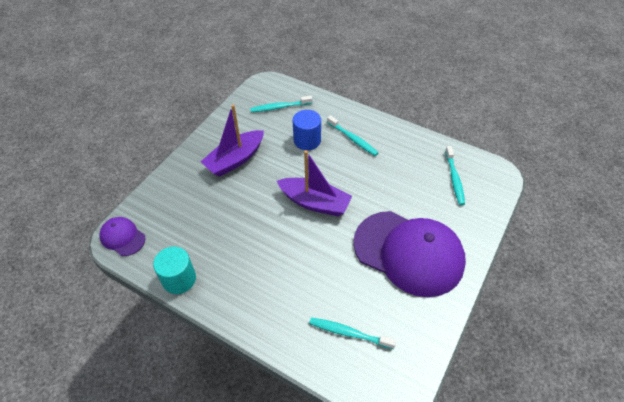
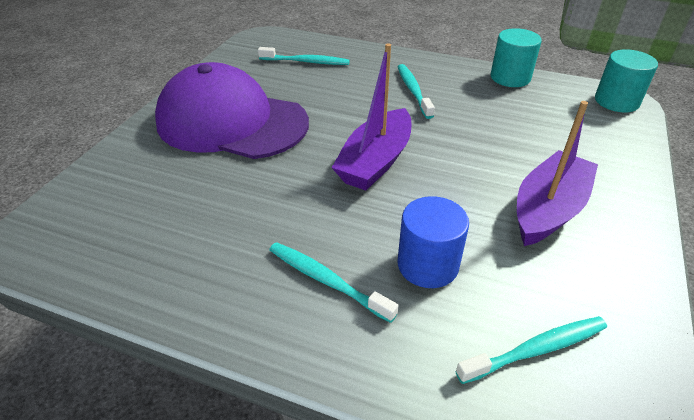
camera: 170 degrees right, 10 degrees down
(122, 237) = (616, 101): purple cap -> turquoise cylinder
(315, 202) = (375, 161): purple boat -> purple boat turned 75 degrees counterclockwise
(454, 179) = (124, 222): turquoise toothbrush -> turquoise toothbrush (413, 91)

